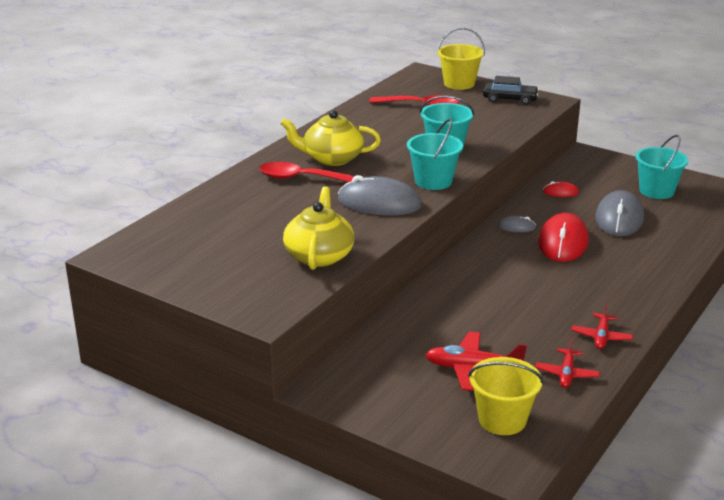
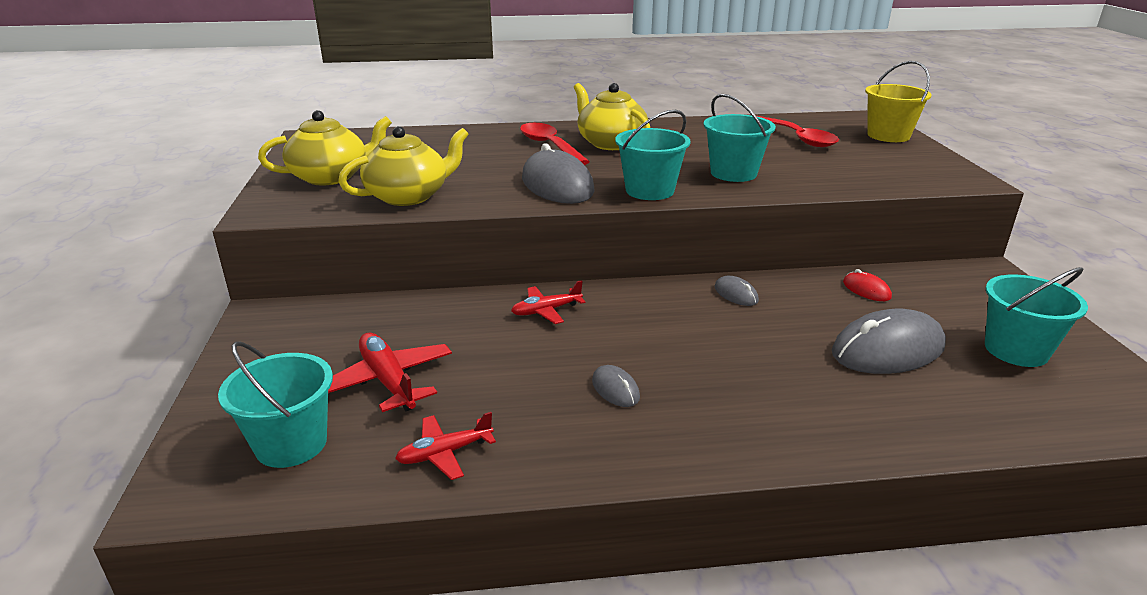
camera: 50 degrees right, 0 degrees up
(230, 272) = (331, 177): none -> yellow teapot
(502, 420) = (291, 443): yellow bucket -> turquoise bucket
(510, 99) = (918, 163): black car -> none
(563, 242) = (755, 333): red mouse -> none
(566, 303) = (615, 389): none -> grey mouse
(601, 337) = (569, 447): red plane -> red plane (546, 311)

